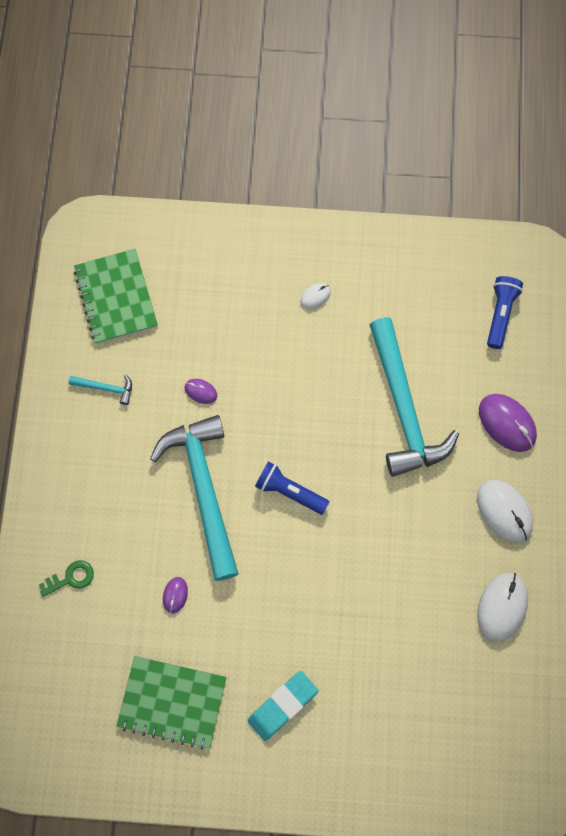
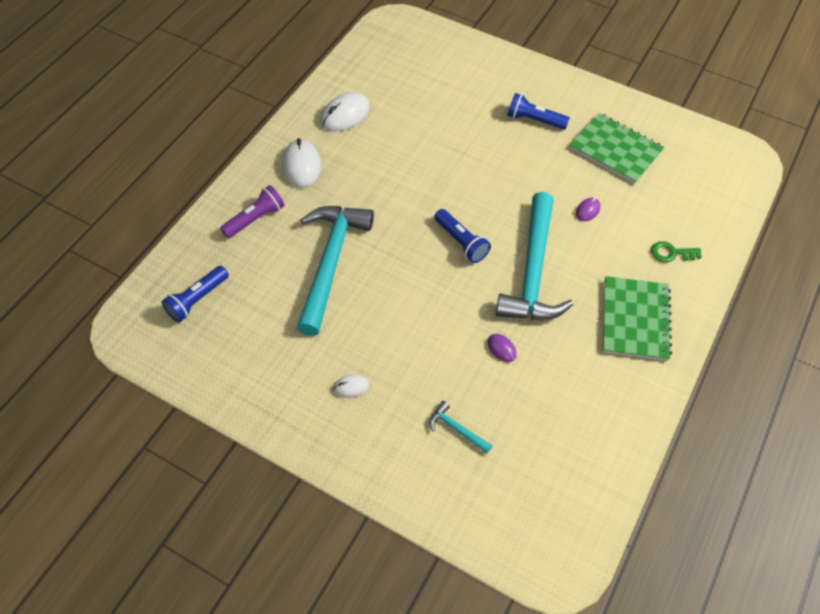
camera: 155 degrees left, 15 degrees down
(106, 388) = (591, 389): turquoise hammer -> turquoise hammer (456, 429)
(116, 297) = (550, 473): green notebook -> green notebook (635, 319)
(283, 706) = (534, 120): turquoise eraser -> blue flashlight
(507, 423) = (255, 219): purple mouse -> purple flashlight

